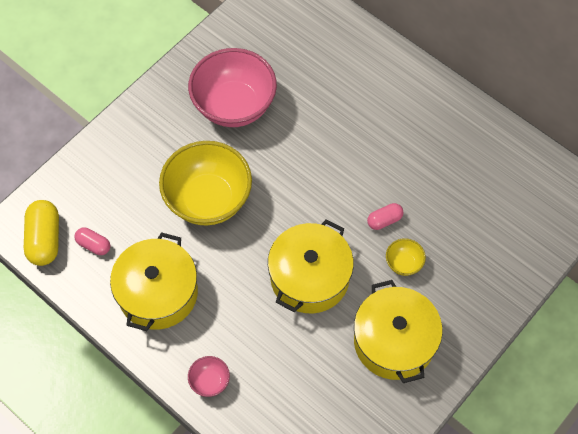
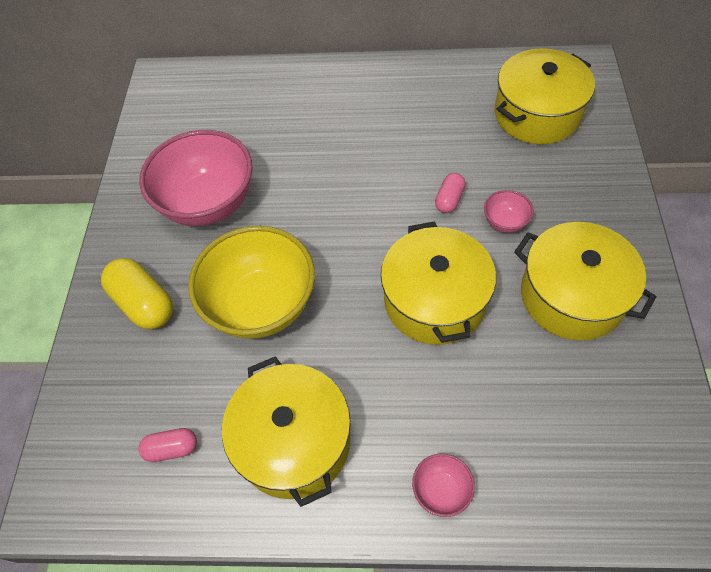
camera: 35 degrees left, 5 degrees down
(45, 239) = (104, 490): yellow capsule -> yellow capsule (144, 303)
(403, 263) = (505, 222): yellow bowl -> pink bowl
(509, 205) = (537, 114): none -> yellow pot

